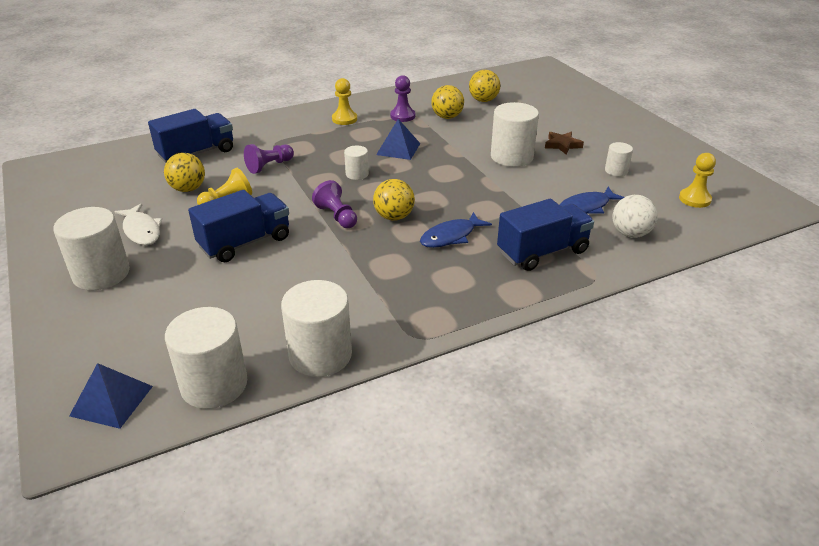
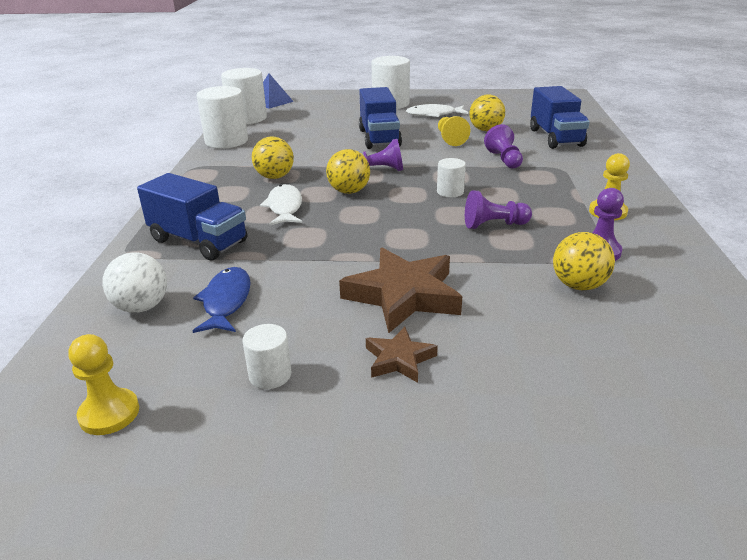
camera: 120 degrees right, 5 degrees down
(398, 149) = (494, 225): blue pyramid -> purple pawn
(451, 236) = (284, 207): blue fish -> white fish
(483, 100) = (641, 345): yellow ball -> yellow ball (274, 177)
(511, 157) = (403, 295): white cylinder -> brown star
(542, 252) = (198, 241): blue truck -> blue truck turned 60 degrees counterclockwise

